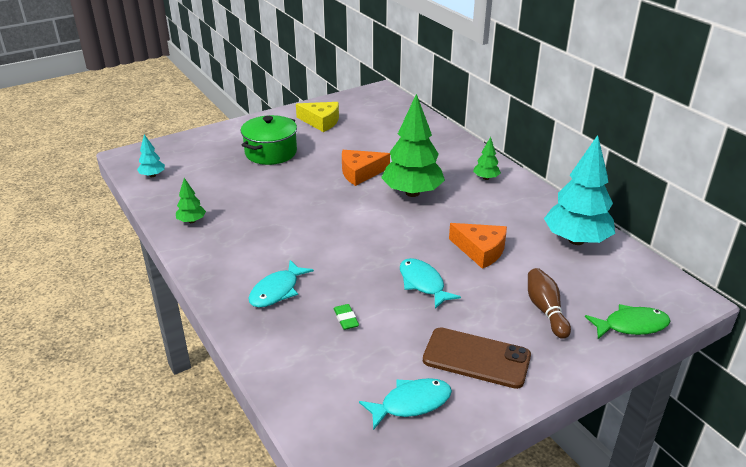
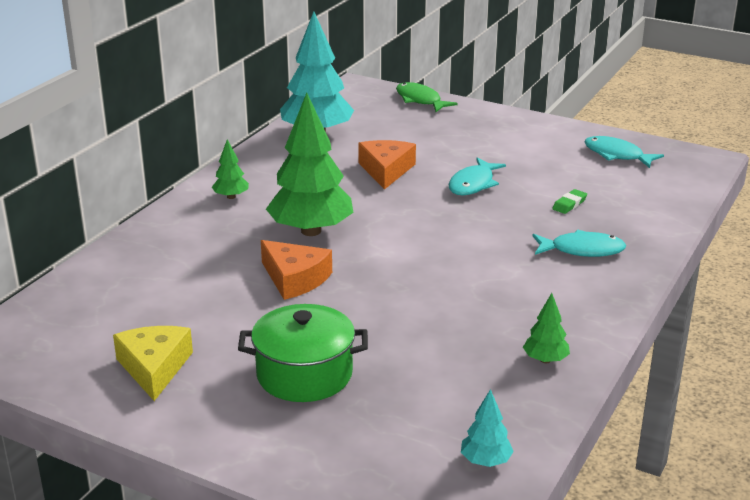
camera: 120 degrees left, 5 degrees down
(476, 358) = (536, 143): brown phone -> none
(545, 310) = (442, 130): brown bowling pin -> none

